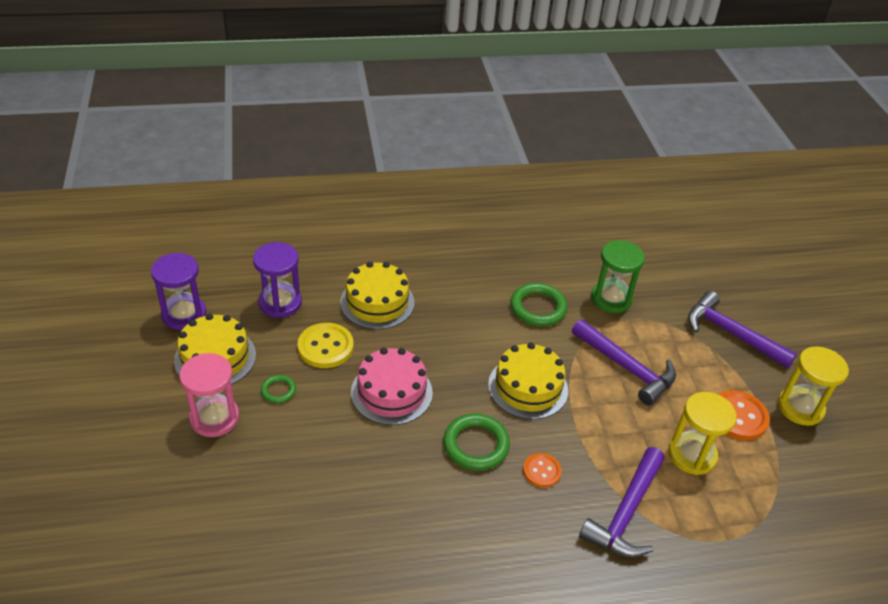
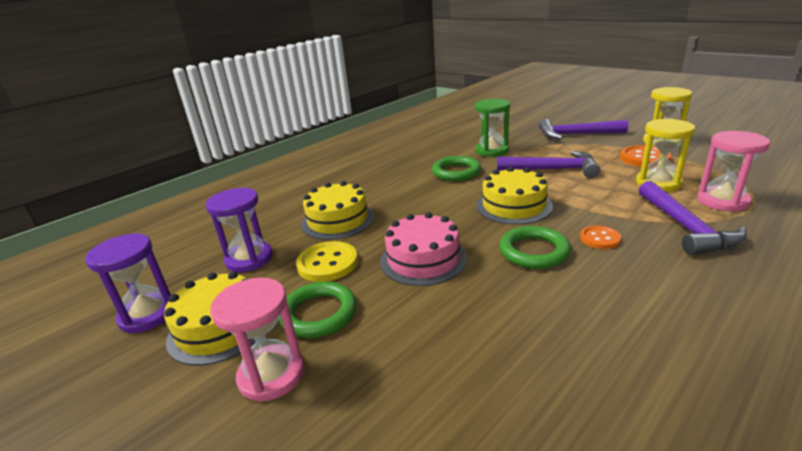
camera: 30 degrees left, 15 degrees down
(278, 390) = (319, 314): green ring -> green ring, size x1.83
(709, 515) = (722, 201): none -> pink hourglass

